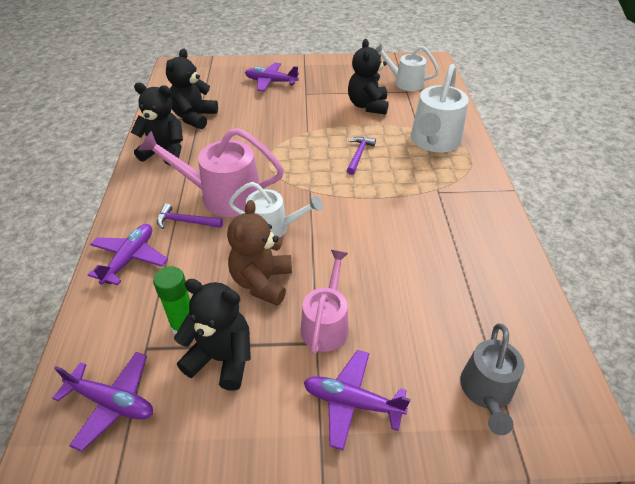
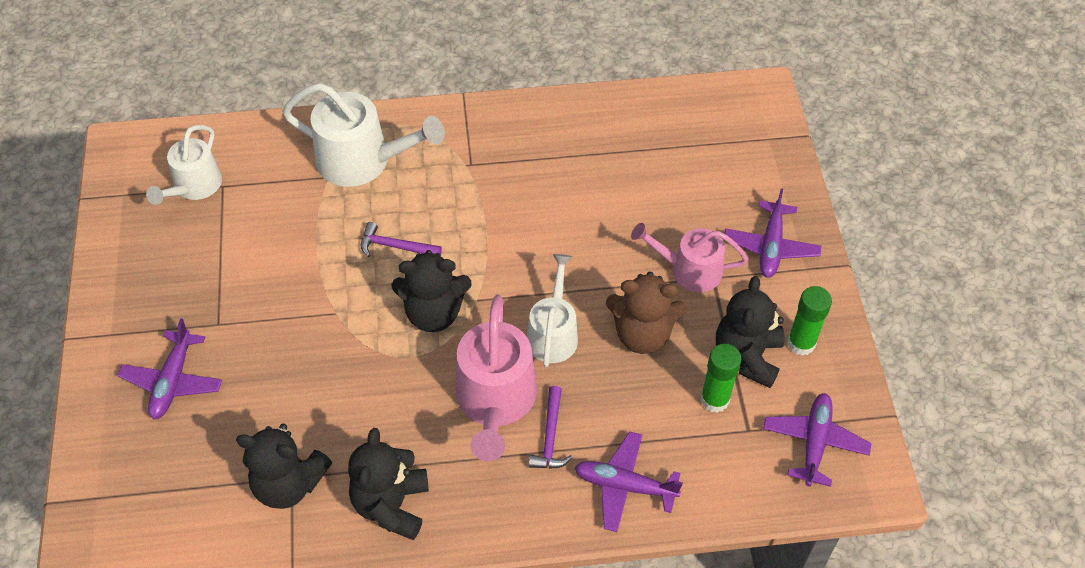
camera: 95 degrees left, 10 degrees up
(226, 411) = (801, 343): none -> green glue stick
(367, 106) = (264, 236): black teddy bear -> black teddy bear (434, 313)
(486, 391) = (740, 151): grey watering can -> none

